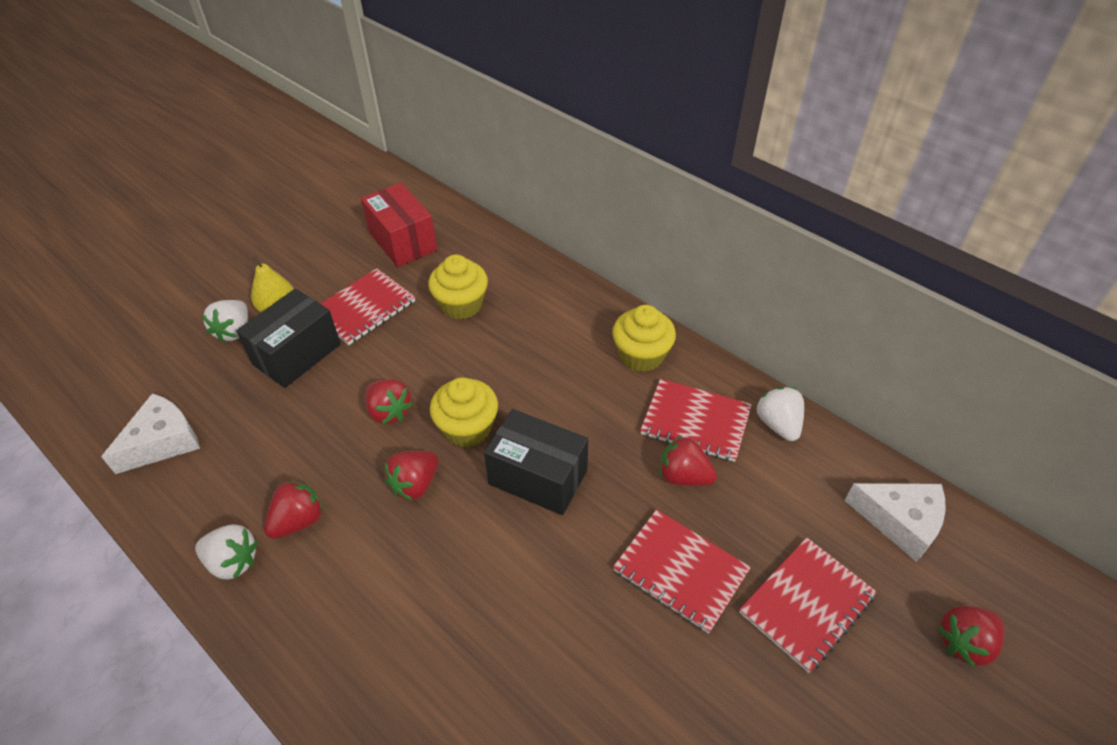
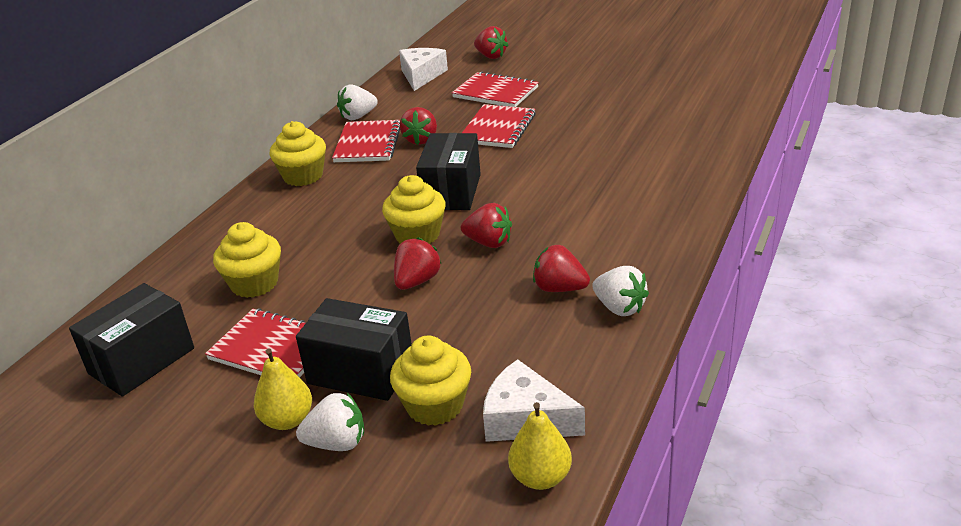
camera: 105 degrees left, 15 degrees down
(104, 433) = (540, 477): none -> yellow pear
(224, 390) = (435, 405): none -> yellow cupcake
(233, 561) = (619, 308): white strawberry -> white strawberry turned 135 degrees clockwise
(403, 241) = (142, 361): red box -> black box

